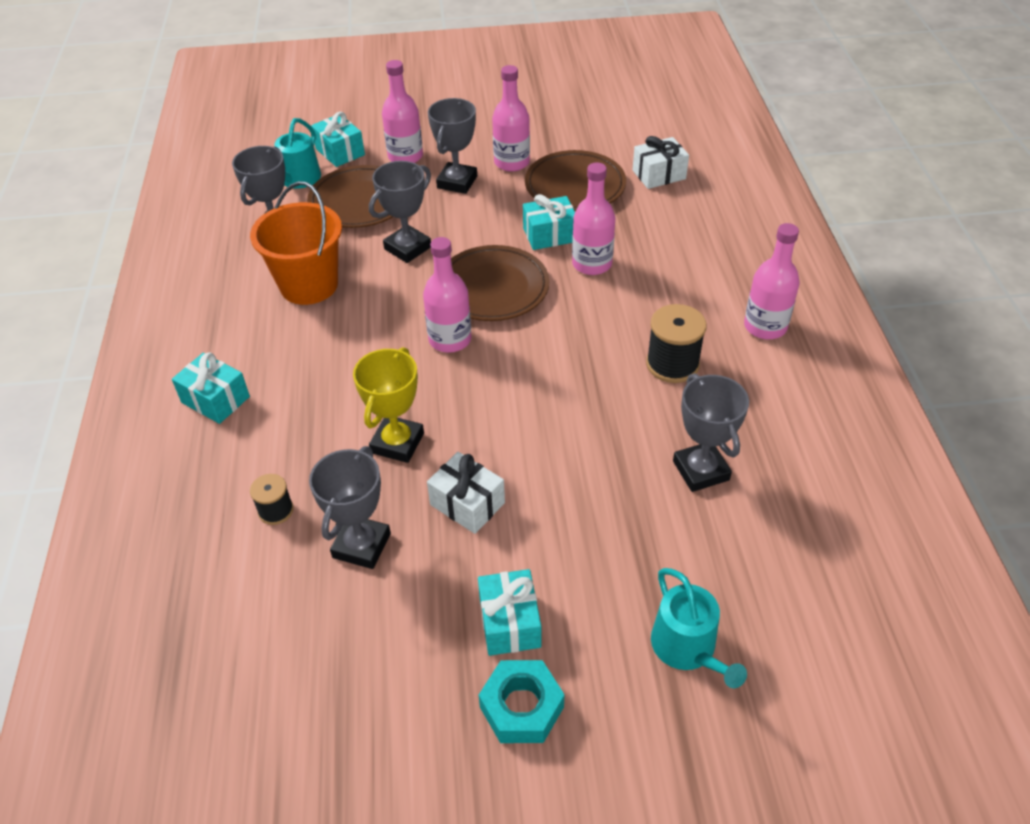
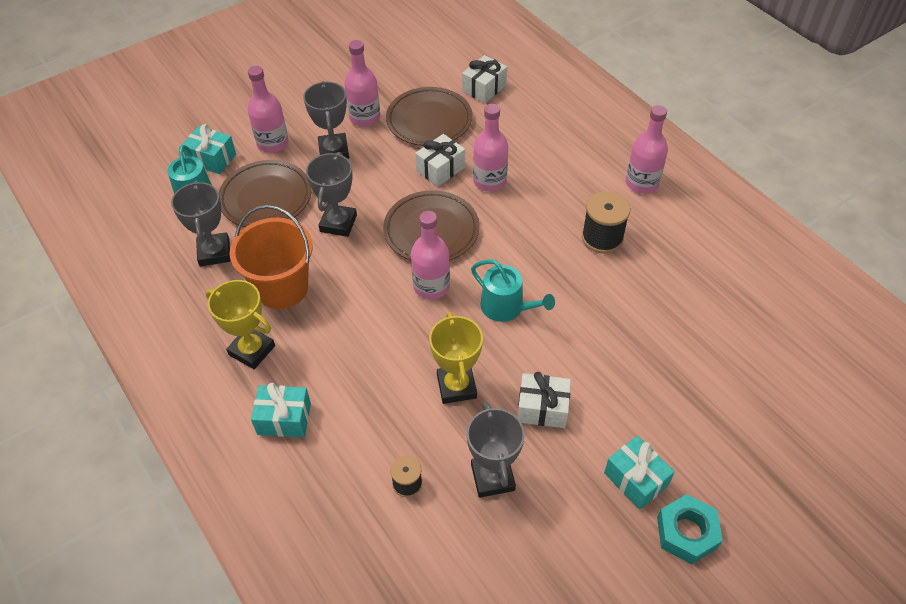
camera: 30 degrees left, 5 degrees up
(238, 328) = (252, 350): none -> yellow trophy
(549, 235) = (440, 169): turquoise gift -> white gift
(687, 648) = (755, 437): turquoise watering can -> turquoise watering can (506, 307)
(701, 470) = (676, 309): grey trophy -> none

